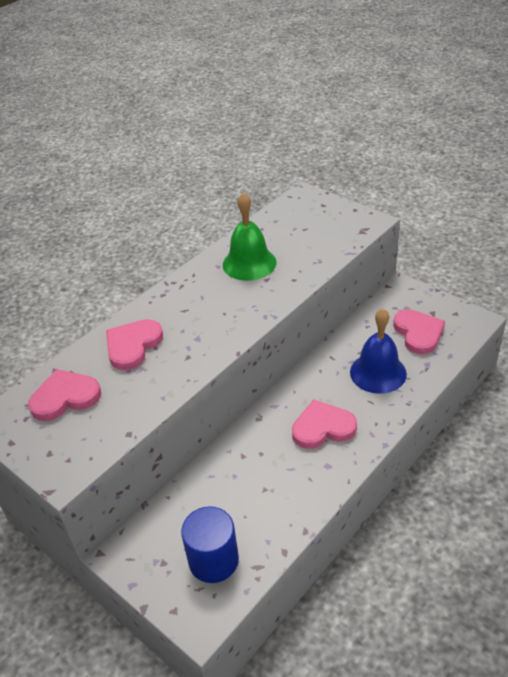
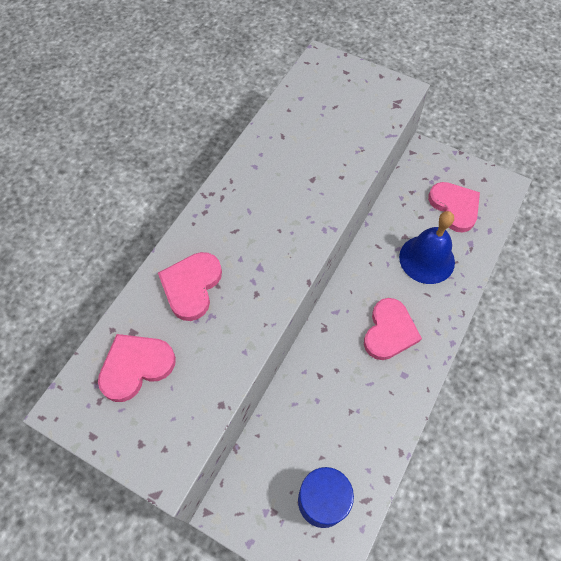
camera: 15 degrees left, 20 degrees up
(249, 263) = (288, 159): green bell -> none
(323, 427) = (389, 331): pink heart -> pink heart turned 135 degrees clockwise

